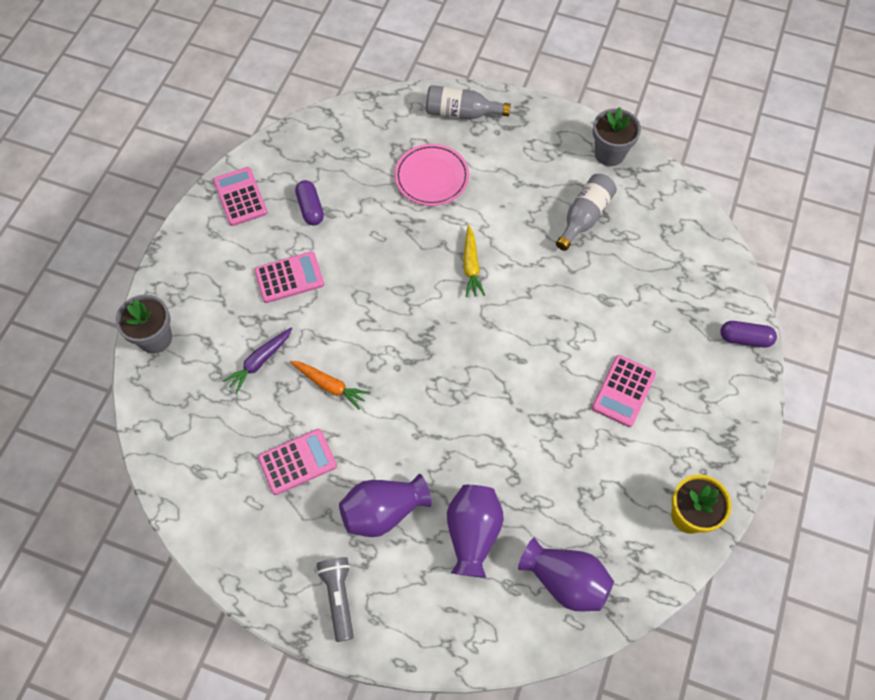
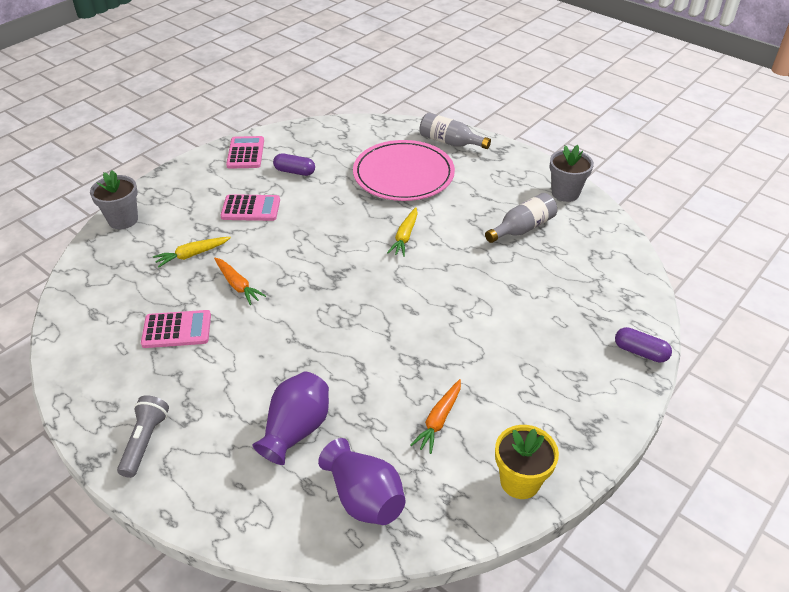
camera: 20 degrees right, 20 degrees down
(260, 362) = (192, 255): purple carrot -> yellow carrot
(310, 208) = (295, 171): purple capsule -> purple capsule turned 75 degrees counterclockwise
(383, 511) = (226, 387): purple vase -> none
(432, 177) = (403, 174): pink plate -> pink plate, size x1.55
(596, 477) = (439, 420): none -> orange carrot
(623, 391) = (499, 360): pink calculator -> none

